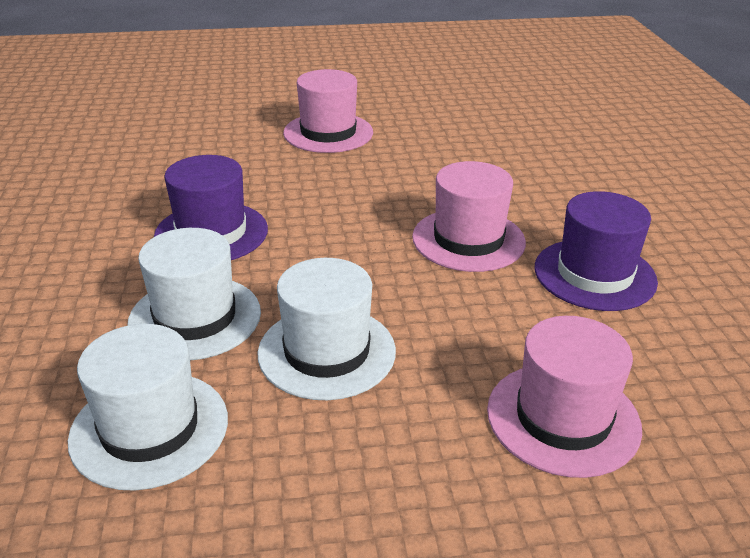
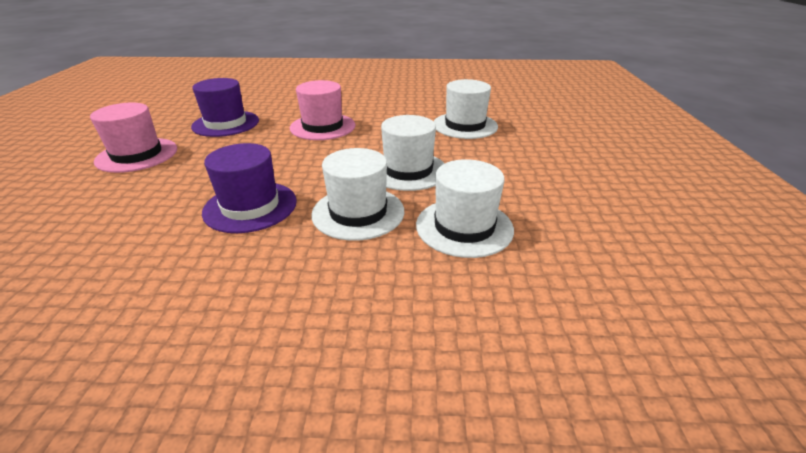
camera: 80 degrees left, 0 degrees up
(563, 418) = (465, 125): pink hat -> white hat
(594, 274) = (370, 106): purple hat -> purple hat (226, 123)

